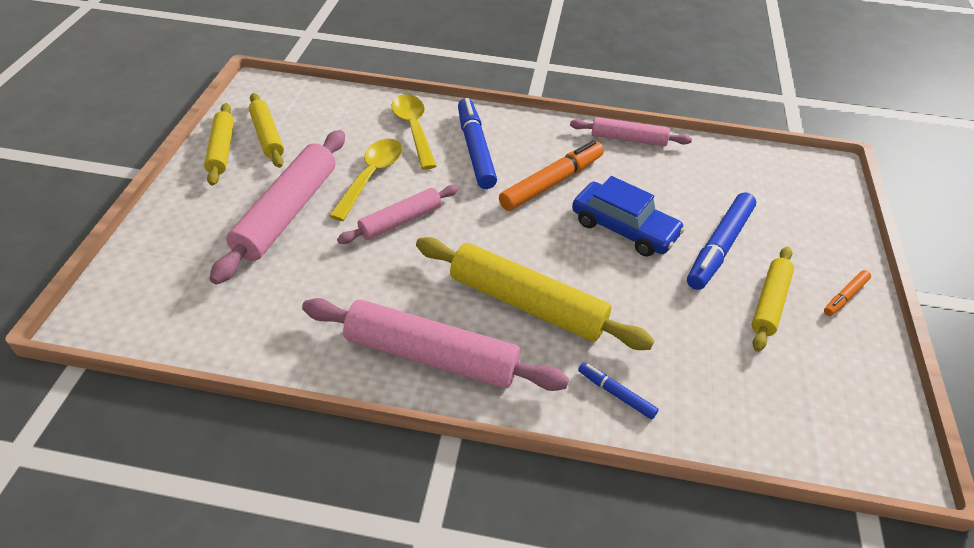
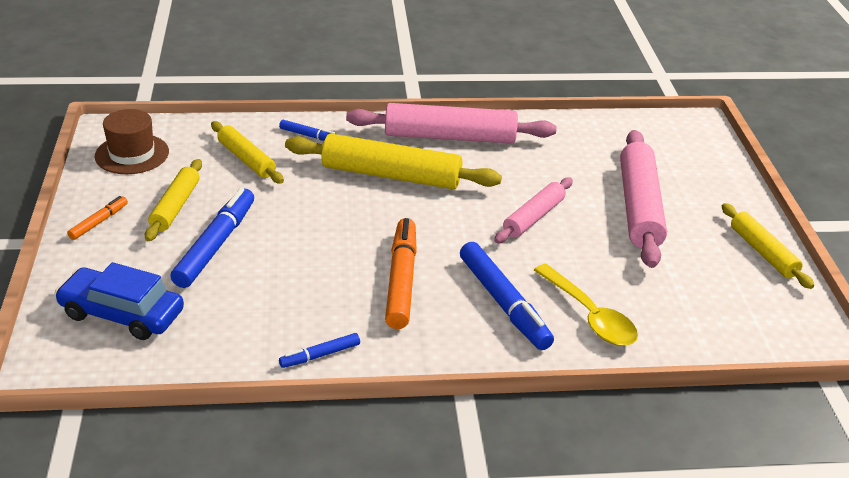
camera: 165 degrees right, 10 degrees down
(267, 136) = (737, 275): yellow rolling pin -> yellow rolling pin (246, 159)
(371, 176) = (592, 252): yellow spoon -> none
(552, 183) = (401, 280): orange marker -> orange marker turned 150 degrees clockwise
(624, 228) = (315, 246): blue car -> blue car (122, 313)
(628, 139) = (320, 355): pink rolling pin -> blue marker
(846, 402) = (132, 154): none -> brown hat

